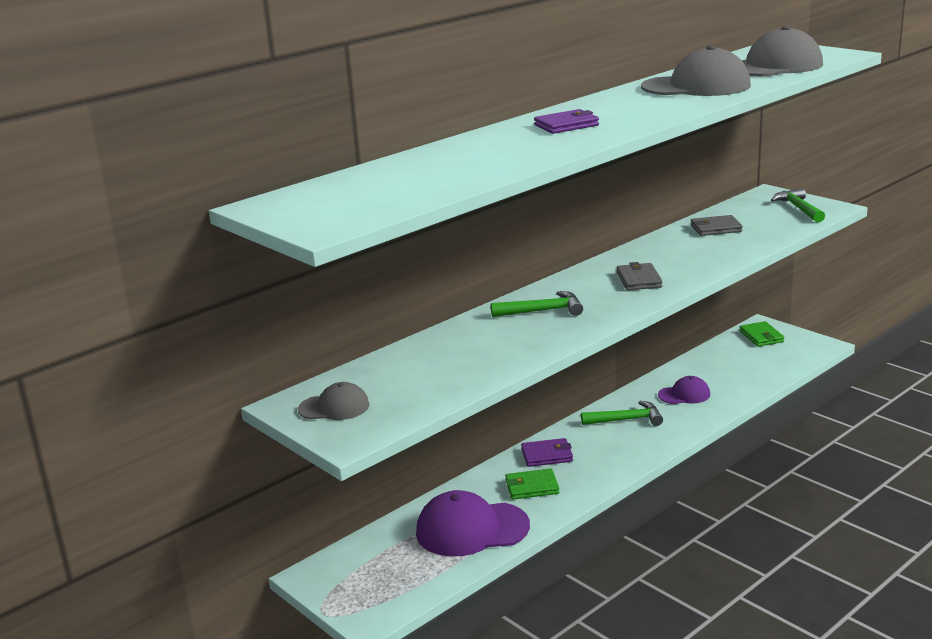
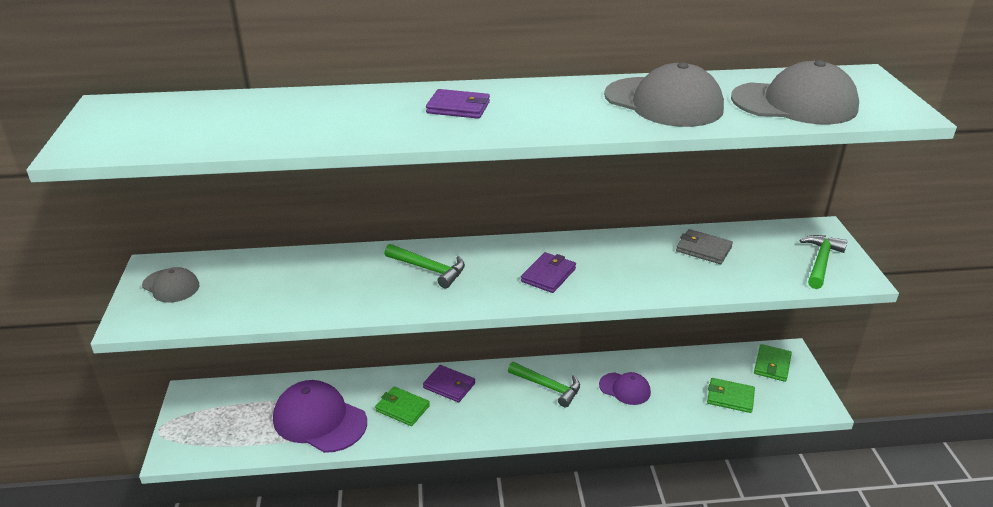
camera: 35 degrees right, 10 degrees up
(639, 280) = (548, 275): grey wallet -> purple wallet
(762, 366) = (730, 397): none -> green wallet

